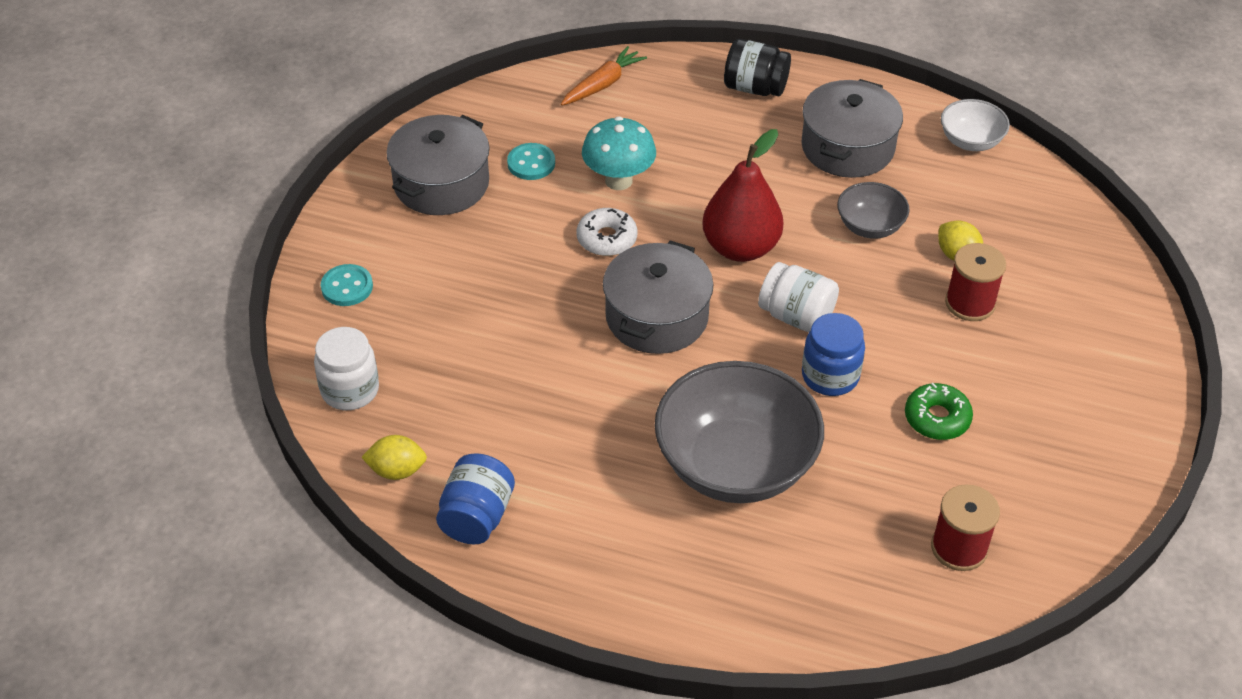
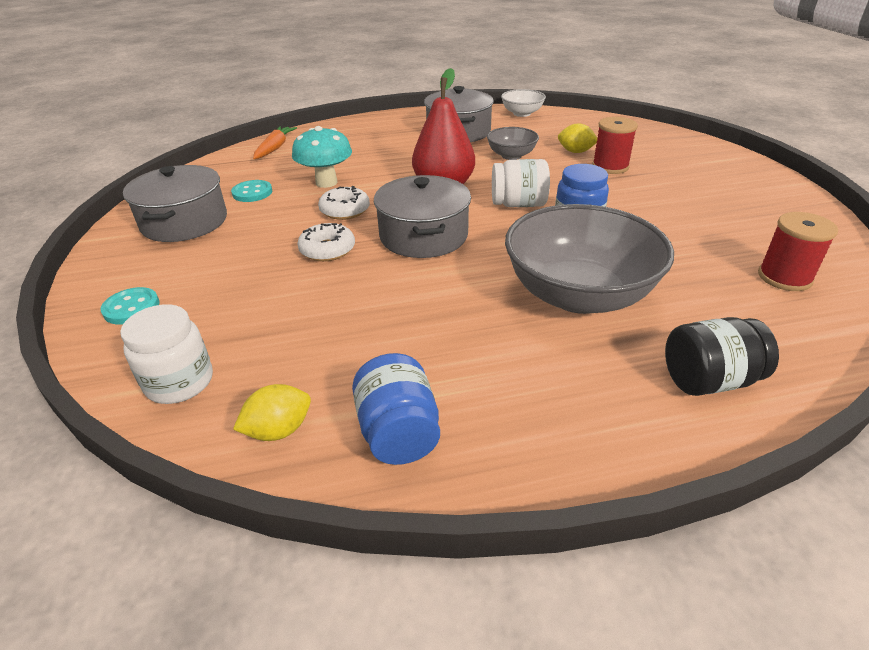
camera: 30 degrees left, 10 degrees down
(551, 292) = (327, 250): none -> white donut
(755, 88) = (377, 126): black jar -> black jar (708, 380)
(937, 418) = (668, 219): green donut -> none

